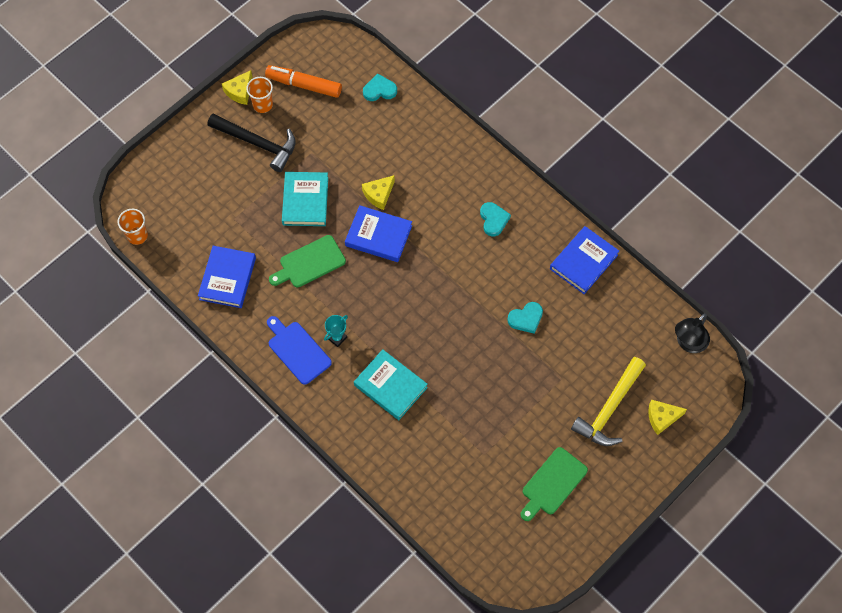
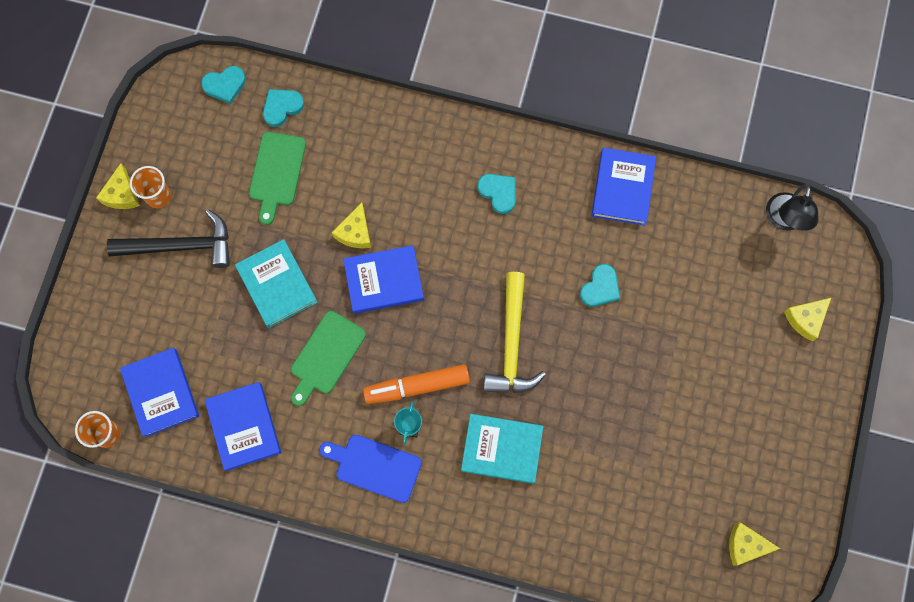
camera: 30 degrees left, 10 degrees up
(187, 229) = (161, 393): none -> blue book
(304, 85) = (192, 147): orange marker -> orange marker (417, 386)
(350, 57) = (225, 85): none -> turquoise heart
(522, 543) = (745, 545): none -> yellow cheese
(552, 483) = (738, 459): green cutting board -> green cutting board (277, 173)
(609, 408) = (746, 340): yellow hammer -> yellow hammer (511, 343)

